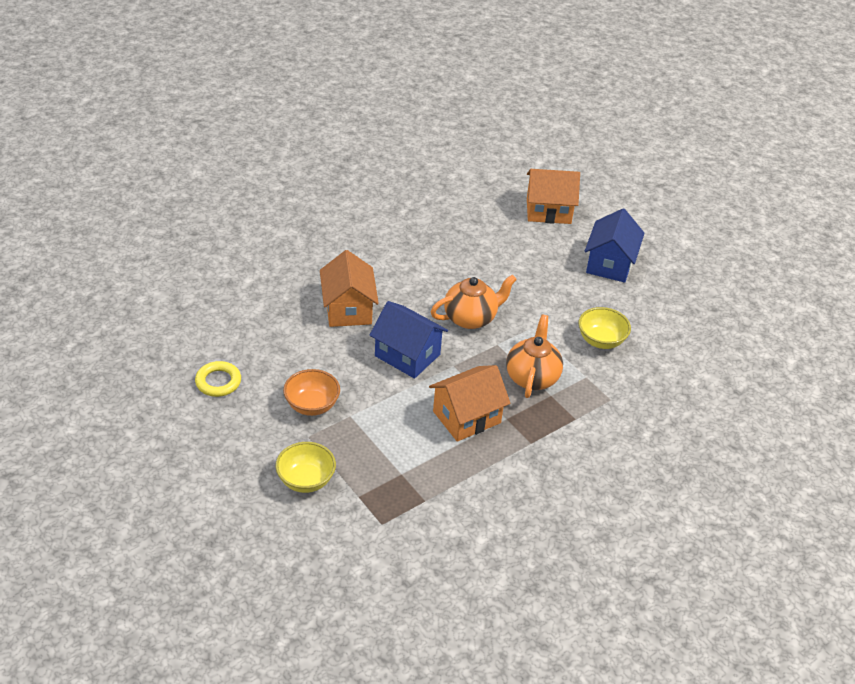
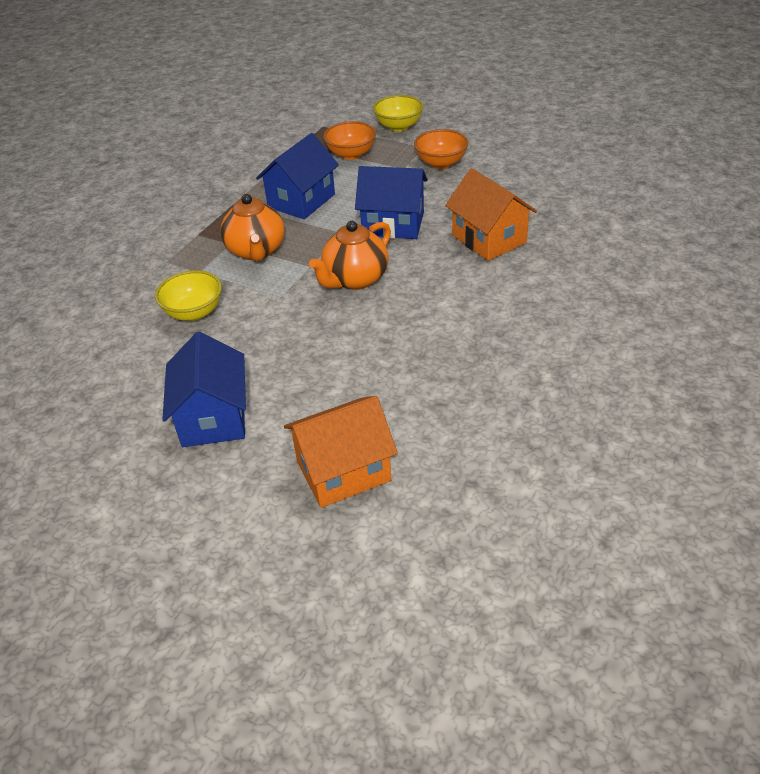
camera: 160 degrees right, 0 degrees up
(218, 382) = (533, 150): yellow ring -> none
(383, 459) = (351, 154): none -> orange bowl
(466, 417) = (301, 201): orange house -> blue house

